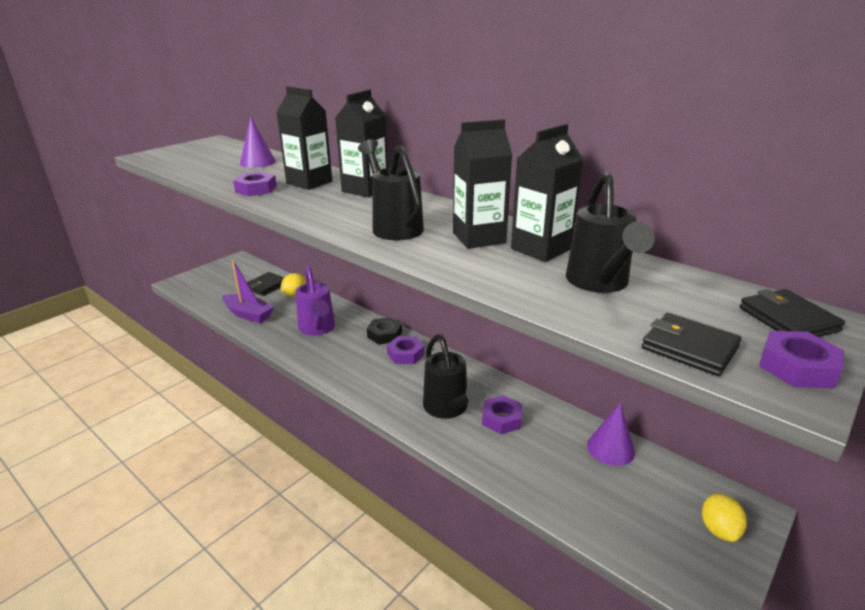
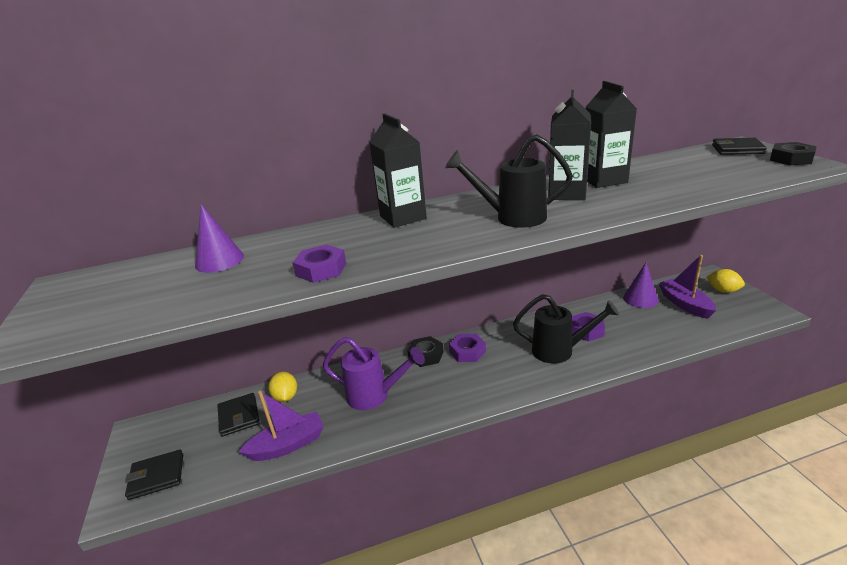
camera: 55 degrees left, 0 degrees up
(309, 182) = (342, 239): black carton -> none
(600, 284) = (672, 176): black watering can -> none
(637, 492) = (684, 304): none -> purple boat
(689, 348) = (766, 173): black wallet -> black wallet (156, 476)
(797, 367) = (791, 159): purple nut -> black nut

